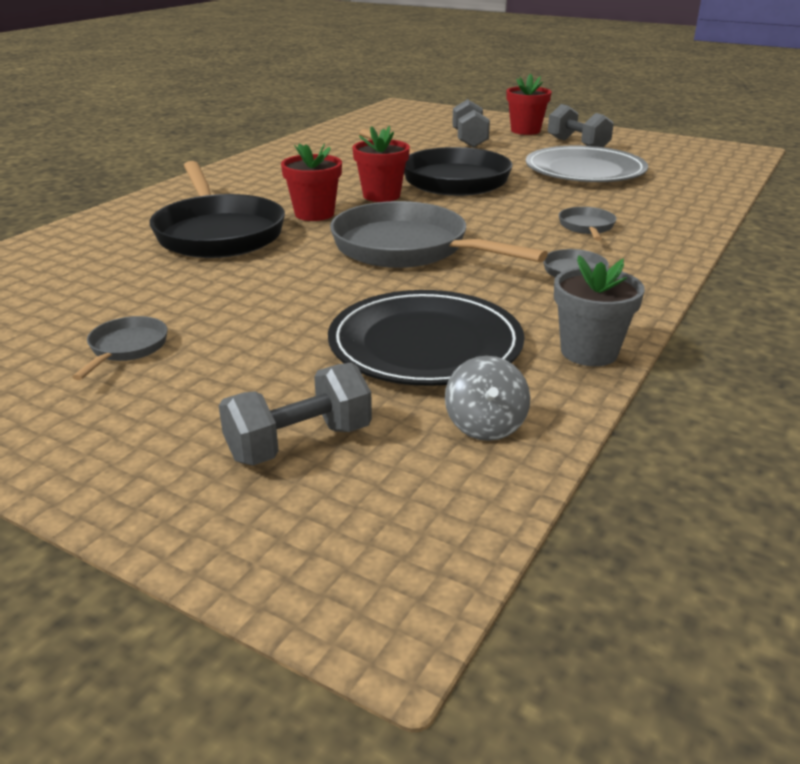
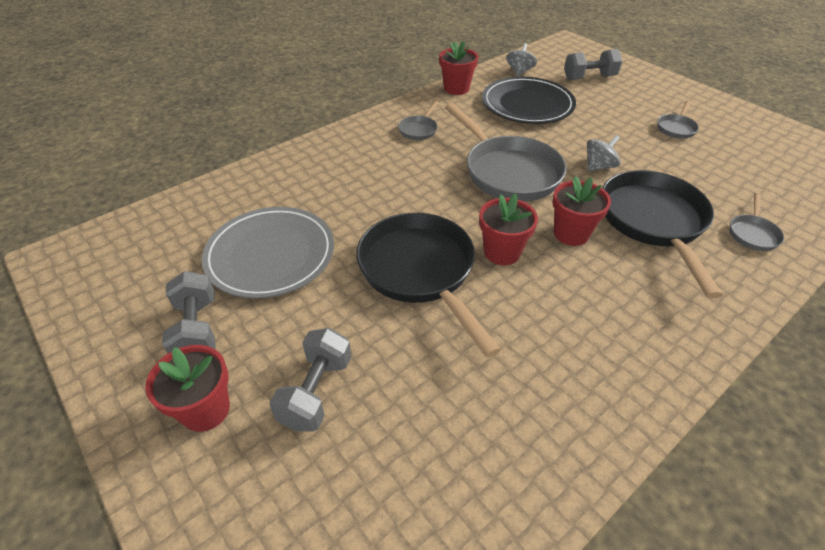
camera: 160 degrees left, 15 degrees up
(281, 272) = (599, 166): none -> grey spinning top
(586, 227) = (367, 168): grey pan -> grey pan (752, 234)
(589, 352) = (456, 88): grey flower pot -> red flower pot

